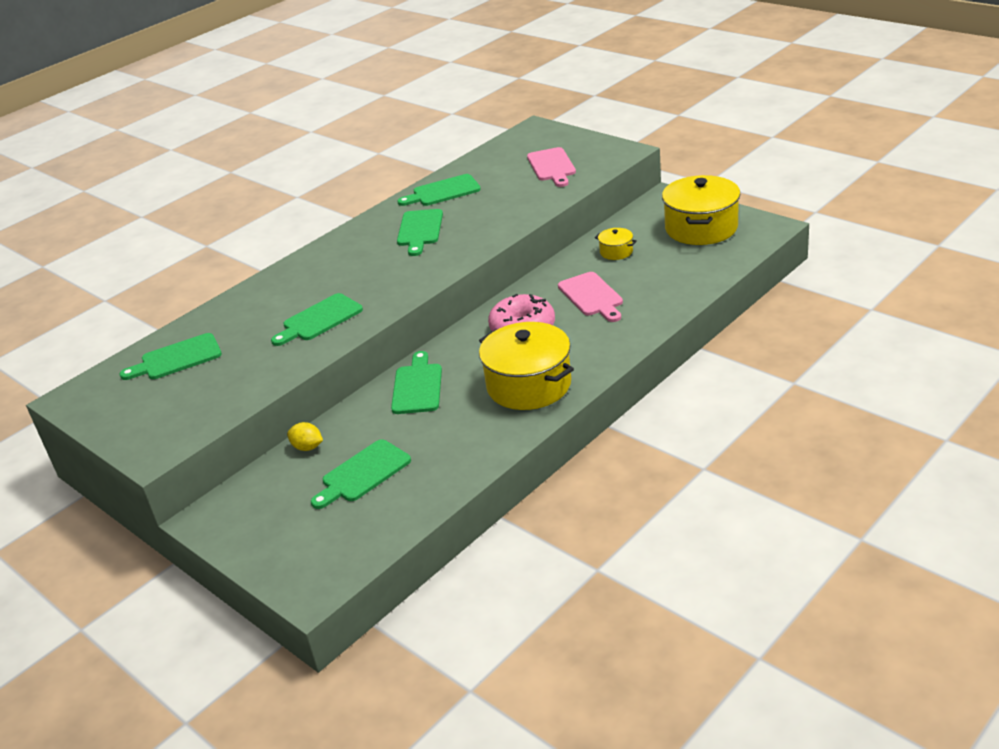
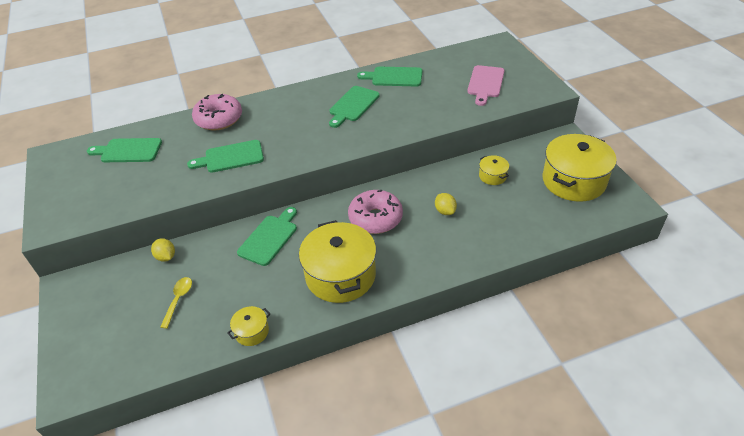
camera: 25 degrees right, 10 degrees up
(265, 293) = (219, 119): none -> pink donut
(363, 473) = (178, 300): green cutting board -> yellow spoon
(476, 463) = (252, 332): none -> yellow pot
(592, 296) = (445, 211): pink cutting board -> yellow lemon

